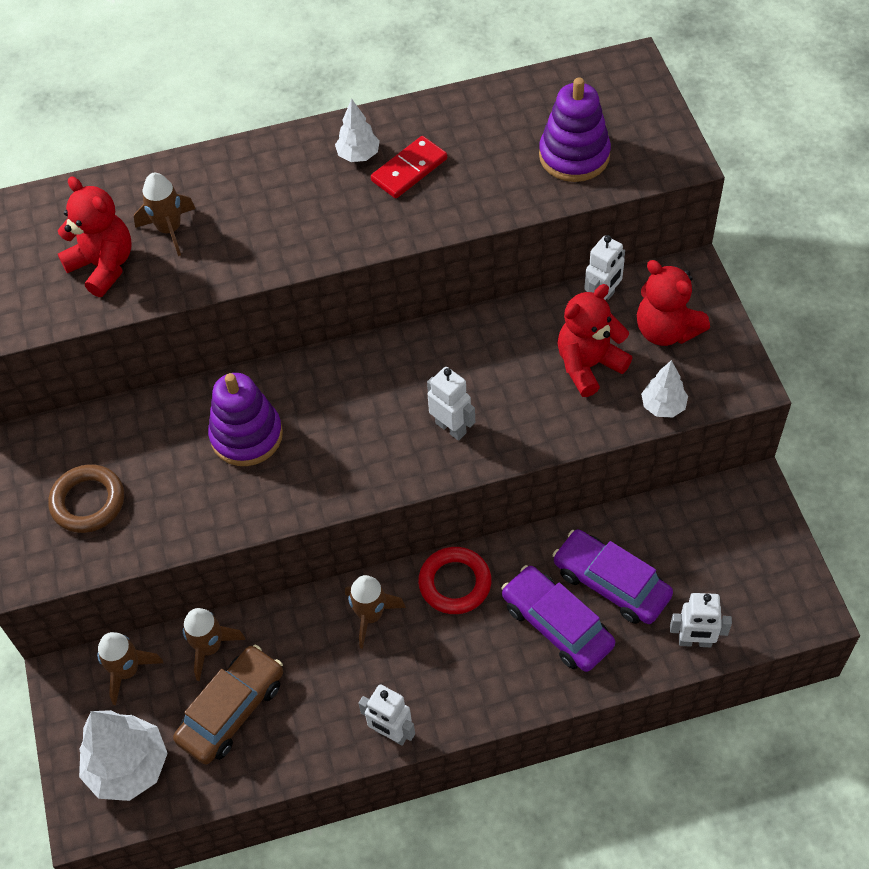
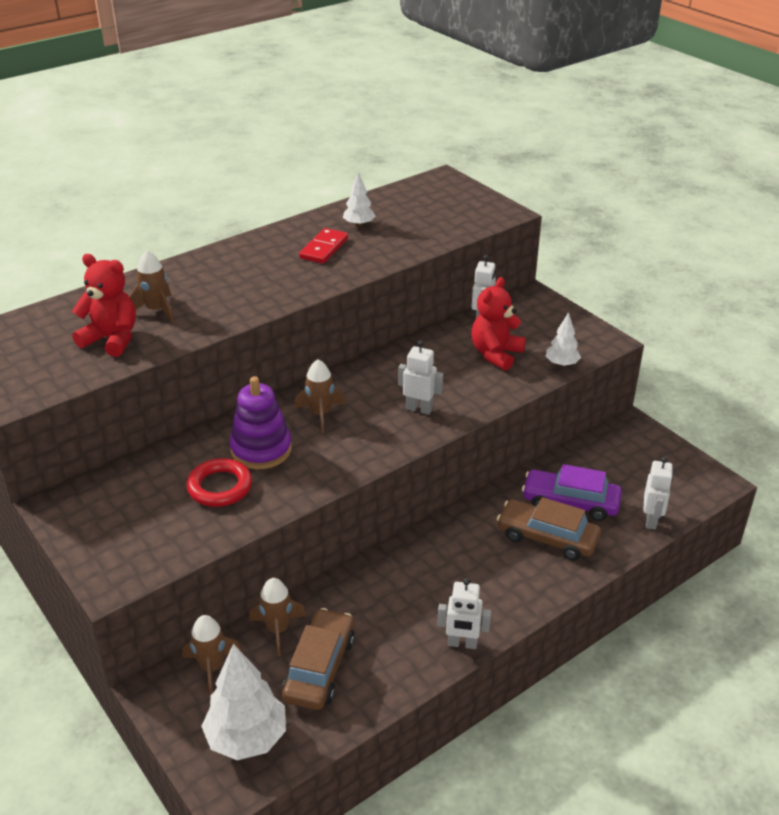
camera: 25 degrees left, 20 degrees down
(88, 502) = (145, 522): brown ring -> none
(358, 155) = (281, 248): white tree -> white tree (359, 225)
(370, 616) = (401, 571): brown rocket -> brown rocket (320, 414)
(455, 583) = (455, 533): red ring -> red ring (220, 487)
(557, 625) = (547, 537): purple car -> brown car
(574, 156) = (435, 222): purple stacking toy -> none
(666, 330) = (536, 326): red teddy bear -> none
(695, 641) = (651, 520): white robot -> white robot turned 60 degrees counterclockwise

